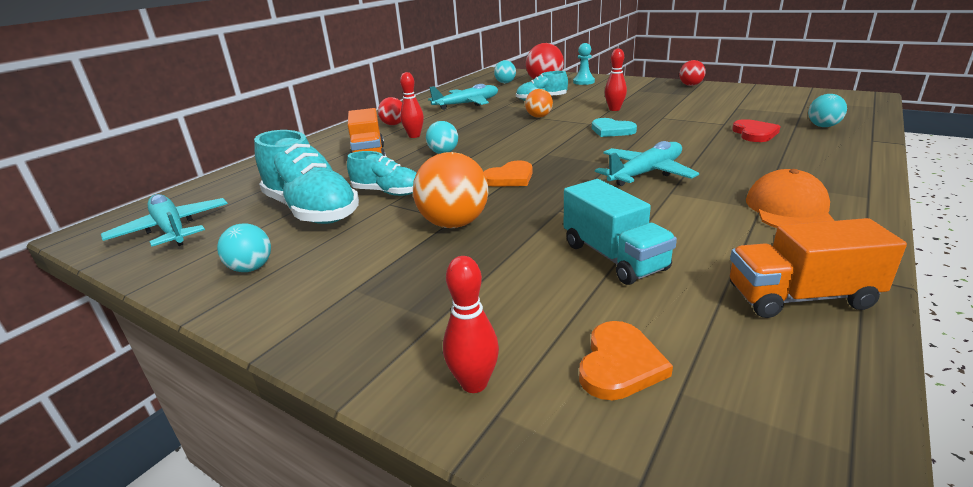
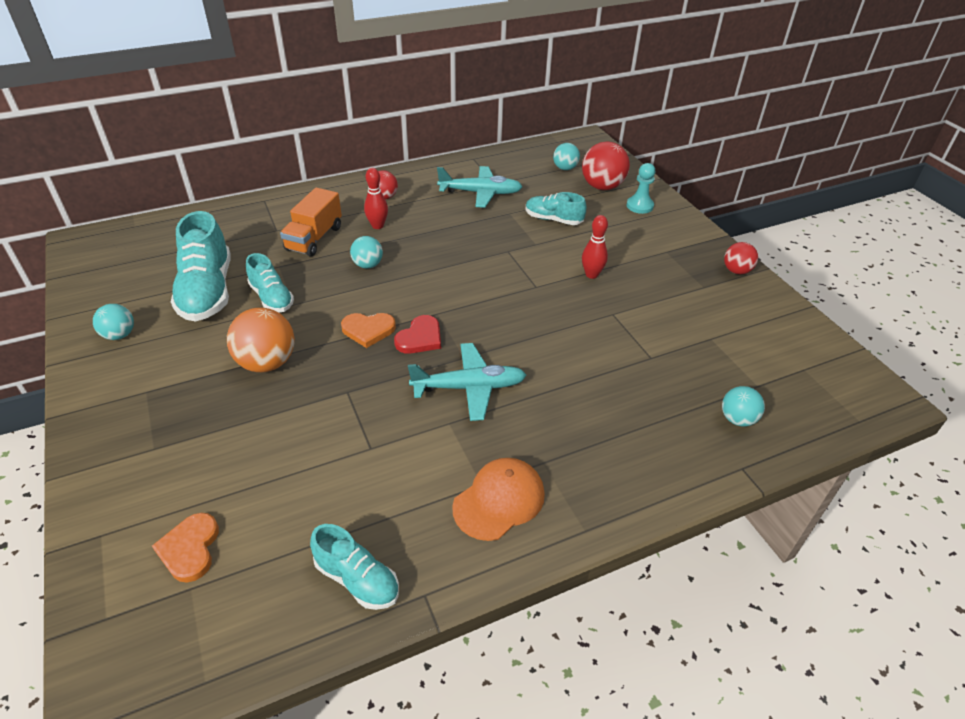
camera: 30 degrees right, 15 degrees up
(171, 230) = (119, 264): turquoise plane -> none
(474, 383) = (114, 508): red bowling pin -> none
(539, 117) = (509, 250): orange ball -> none
(611, 130) = (536, 309): turquoise heart -> none
(613, 257) = (310, 463): turquoise truck -> none
(619, 364) = (190, 549): orange heart -> orange heart turned 120 degrees clockwise
(754, 133) = (651, 390): red heart -> red heart (420, 338)
(800, 297) = (357, 579): orange truck -> turquoise shoe

